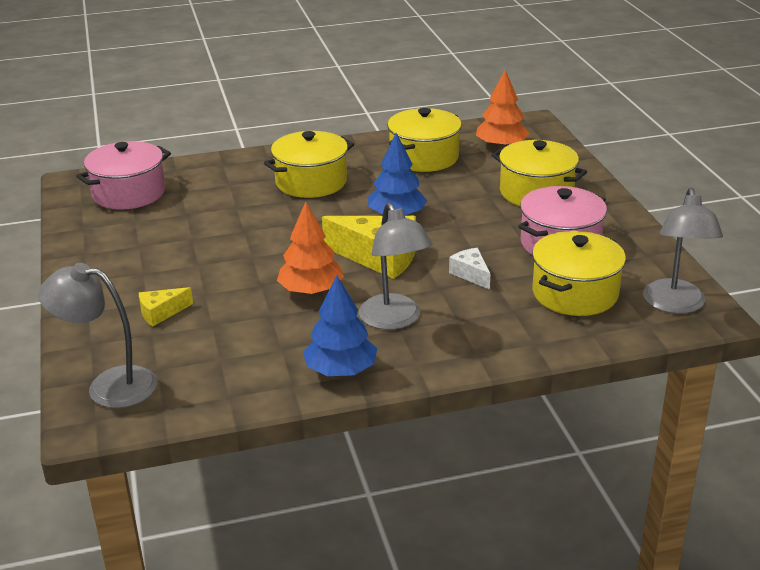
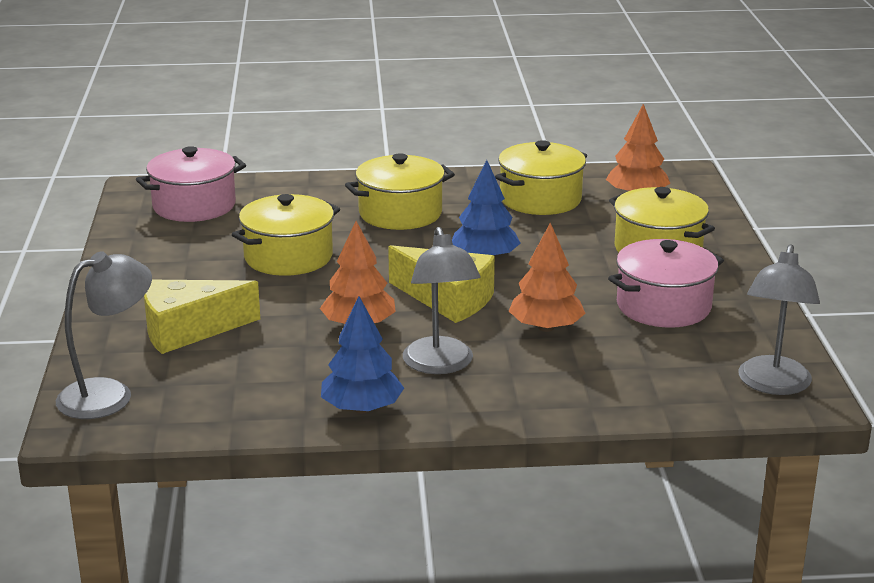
camera: 10 degrees right, 5 degrees down
(109, 385) = (109, 394): grey lamp -> grey lamp turned 120 degrees clockwise
(161, 313) = (188, 330): yellow cheese -> yellow cheese, size x1.95
(471, 274) = (546, 328): white cheese -> orange tree
(575, 293) = (659, 360): yellow pot -> yellow pot (288, 257)

